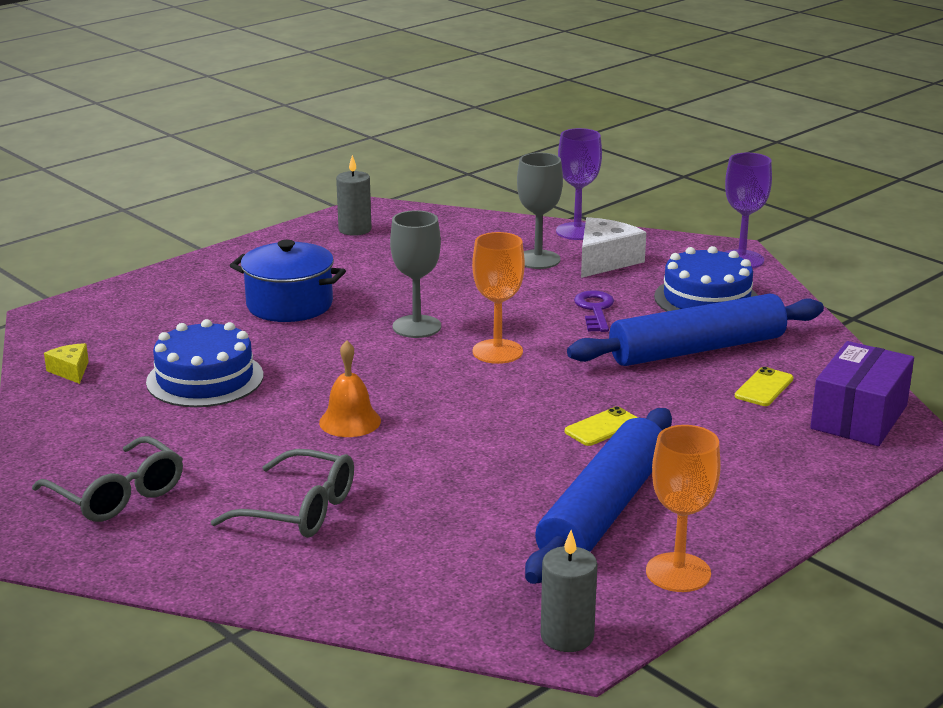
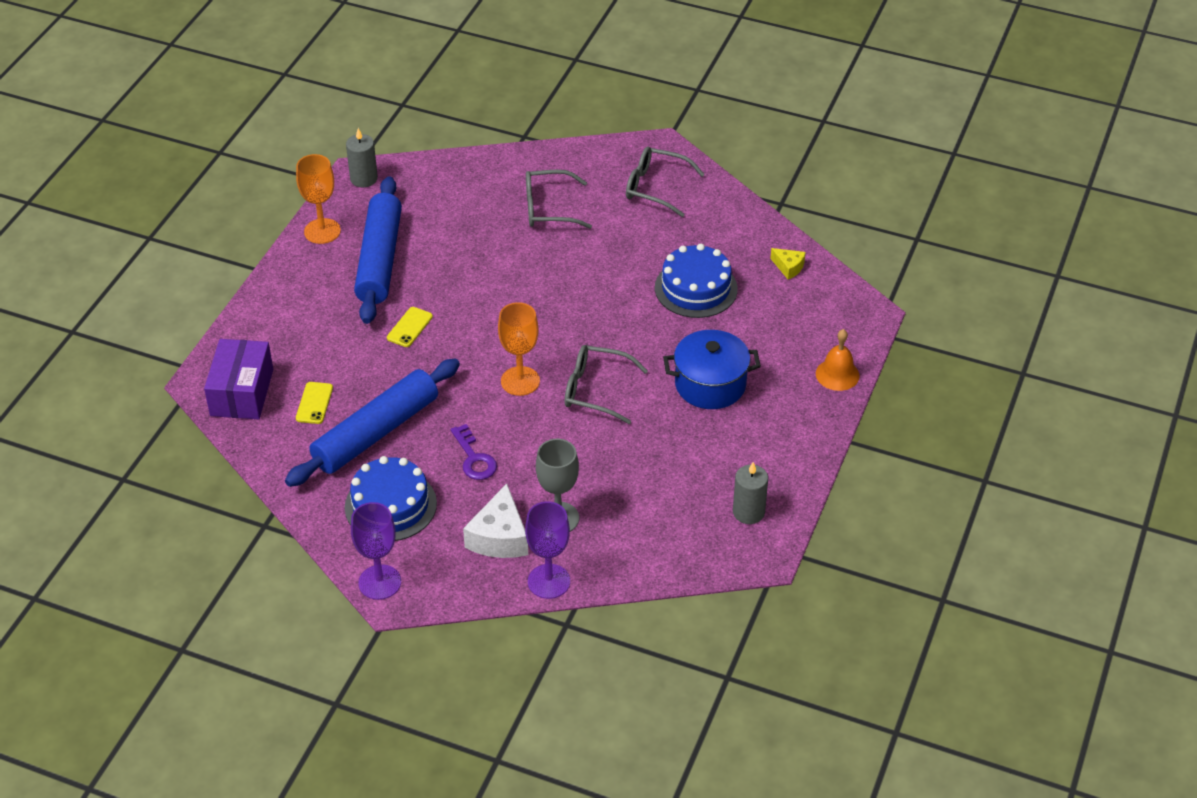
camera: 155 degrees right, 20 degrees up
(350, 421) = (572, 281): orange bell -> orange bell (837, 374)
(417, 327) = (596, 390): grey goblet -> grey glasses

